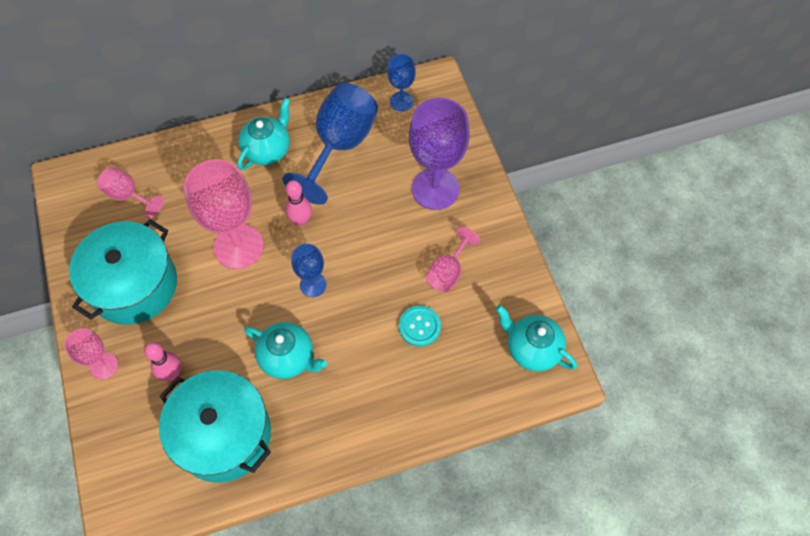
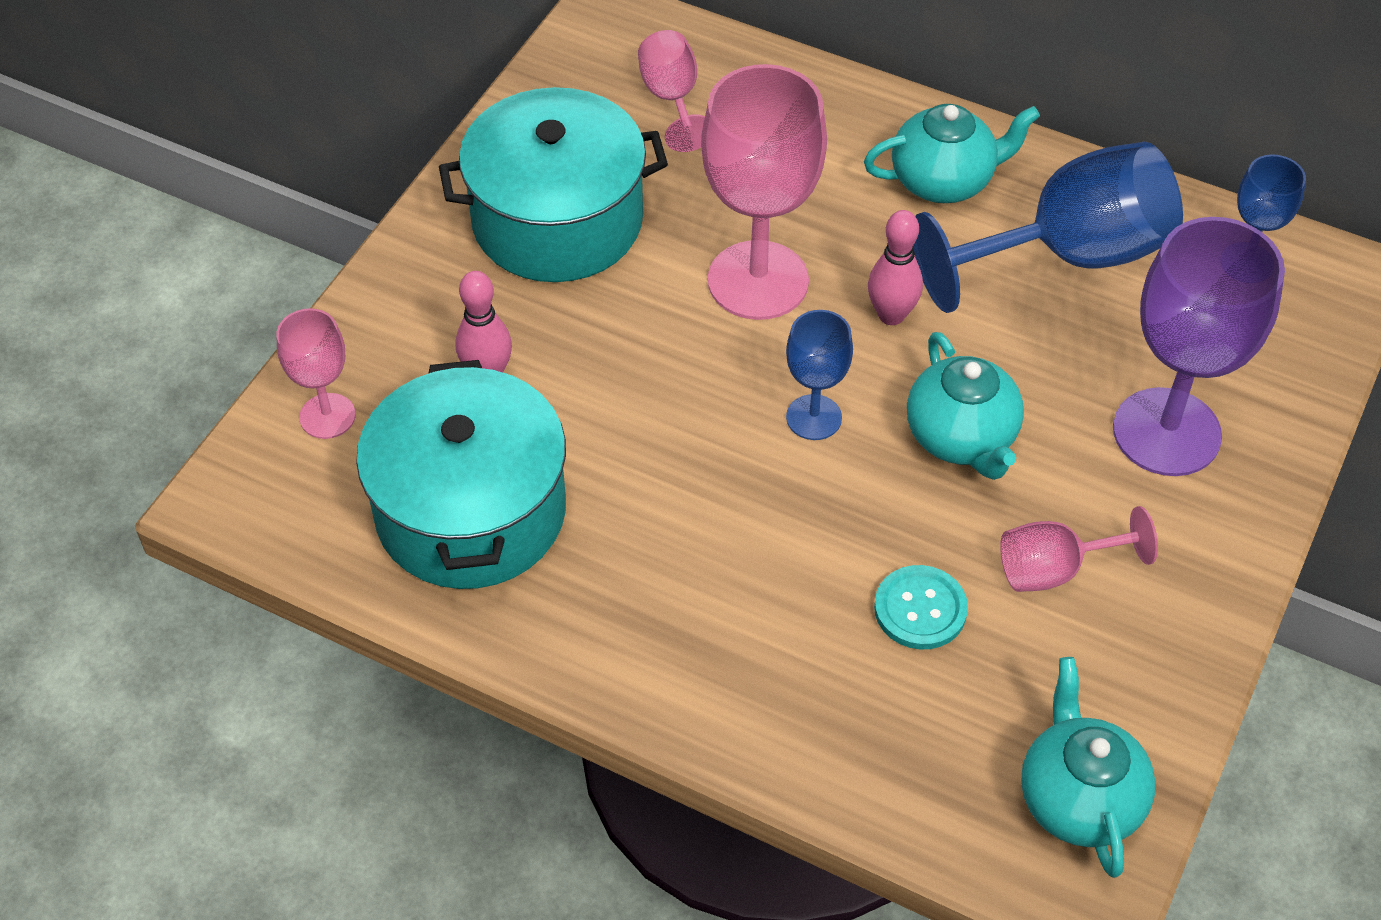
camera: 45 degrees right, 10 degrees down
(104, 366) = (411, 292): pink goblet -> pink goblet (327, 416)
(288, 358) = (669, 487): turquoise teapot -> turquoise teapot (961, 438)

